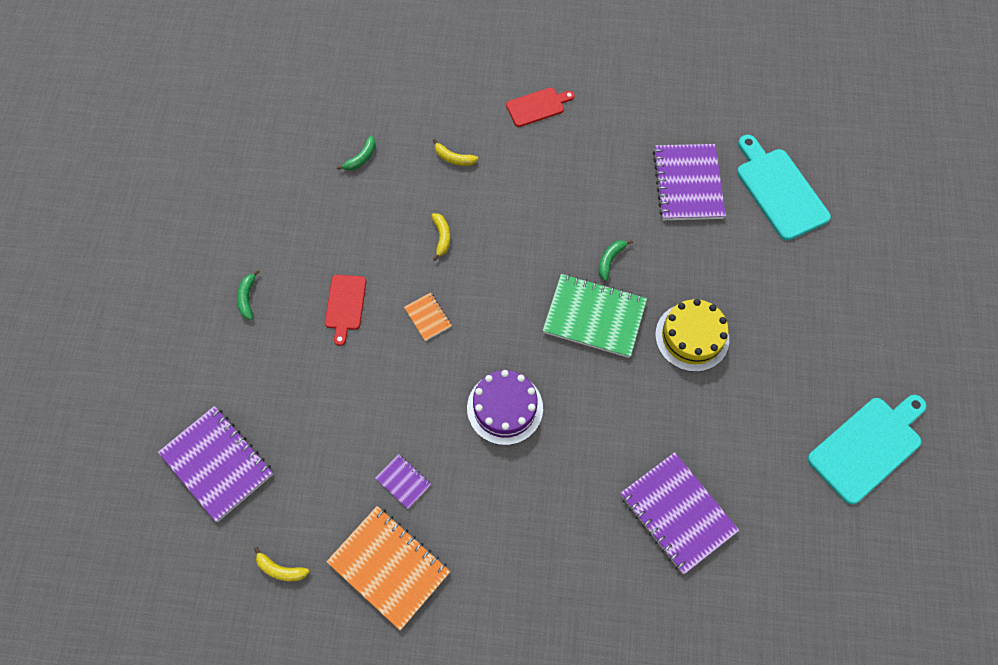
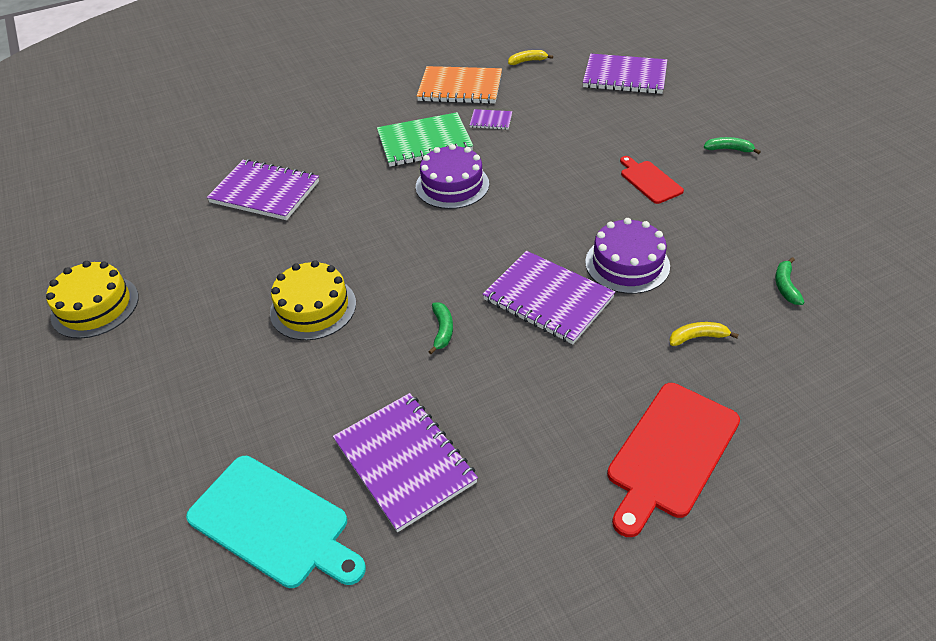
camera: 150 degrees right, 20 degrees down
(247, 298) = (728, 149): green banana -> green banana turned 45 degrees counterclockwise
(428, 317) = (573, 205): orange notebook -> none
(441, 237) = (627, 264): yellow banana -> purple cake
(521, 242) = (548, 299): none -> purple notebook
(537, 106) = (671, 453): red cutting board -> red cutting board, size x1.70
(594, 317) = (423, 276): green notebook -> green notebook (424, 142)
(867, 446) = (95, 306): turquoise cutting board -> yellow cake

